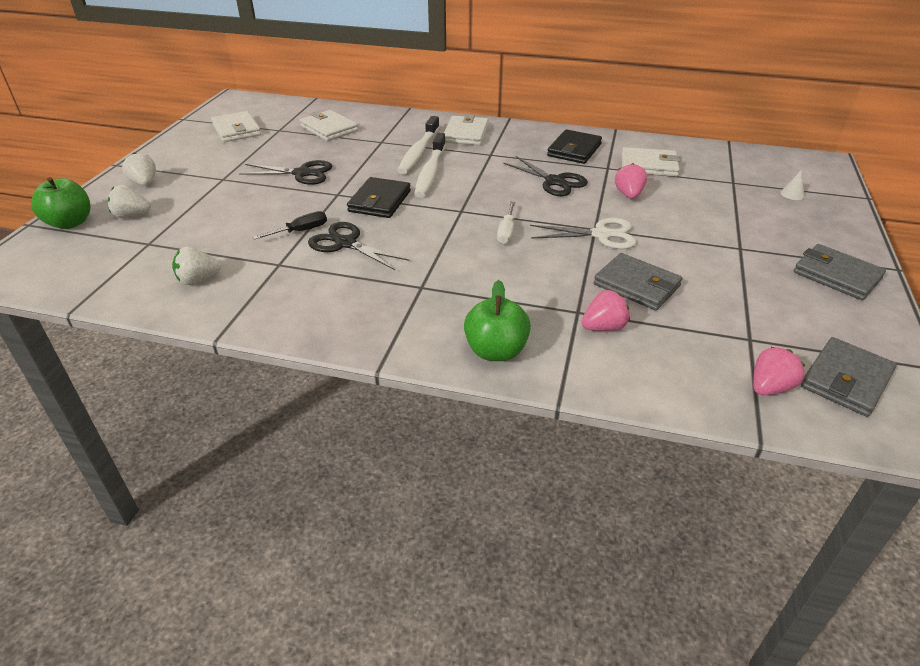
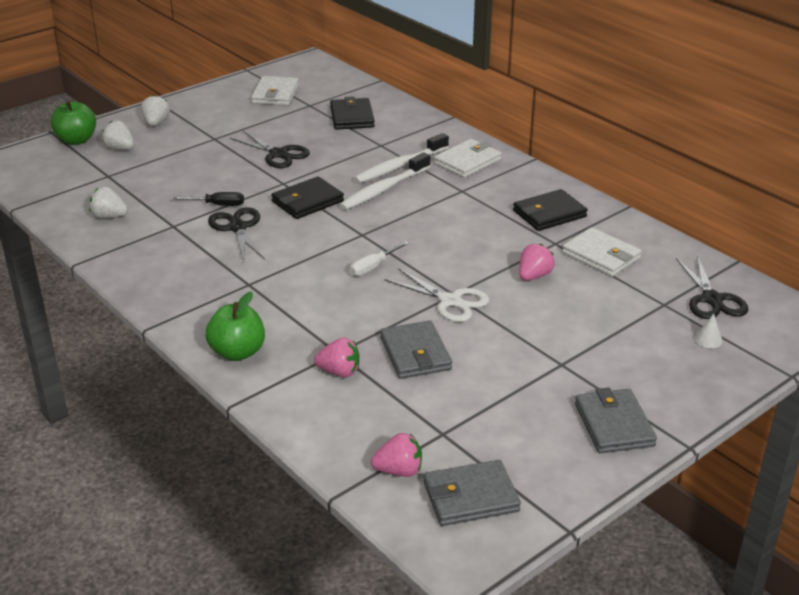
camera: 35 degrees right, 5 degrees down
(329, 129) = (352, 117): white wallet -> black wallet
(554, 181) = (482, 238): black scissors -> black scissors (712, 299)

